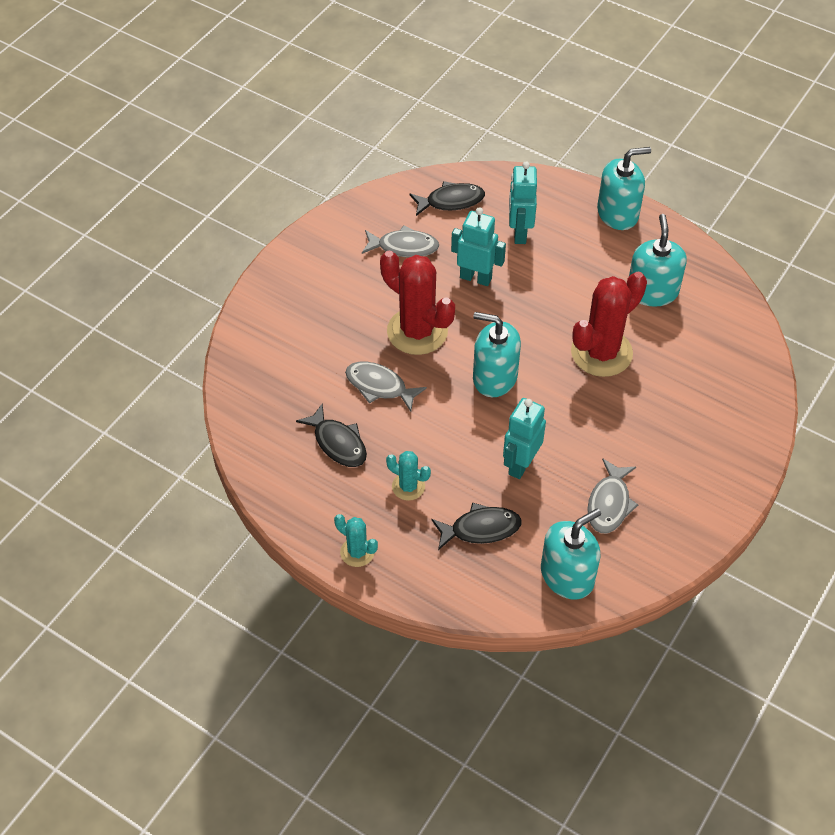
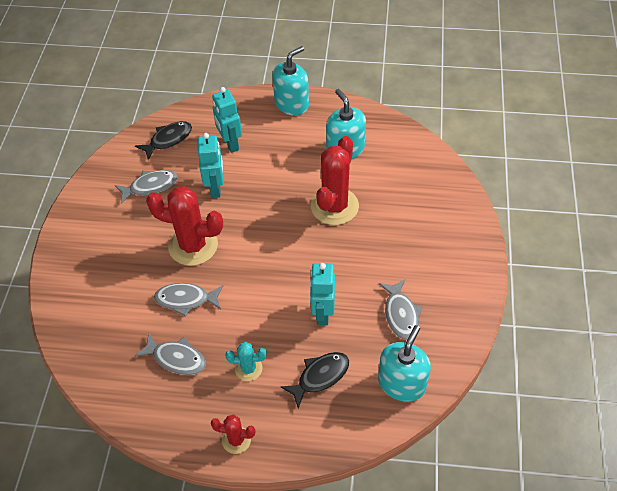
camera: 25 degrees left, 0 degrees up
(338, 443) = (176, 358): black fish -> grey fish
(357, 552) = (236, 440): turquoise cactus -> red cactus
(476, 278) = (216, 188): turquoise robot -> turquoise robot turned 90 degrees clockwise
(494, 377) = (268, 256): turquoise soap dispenser -> none

